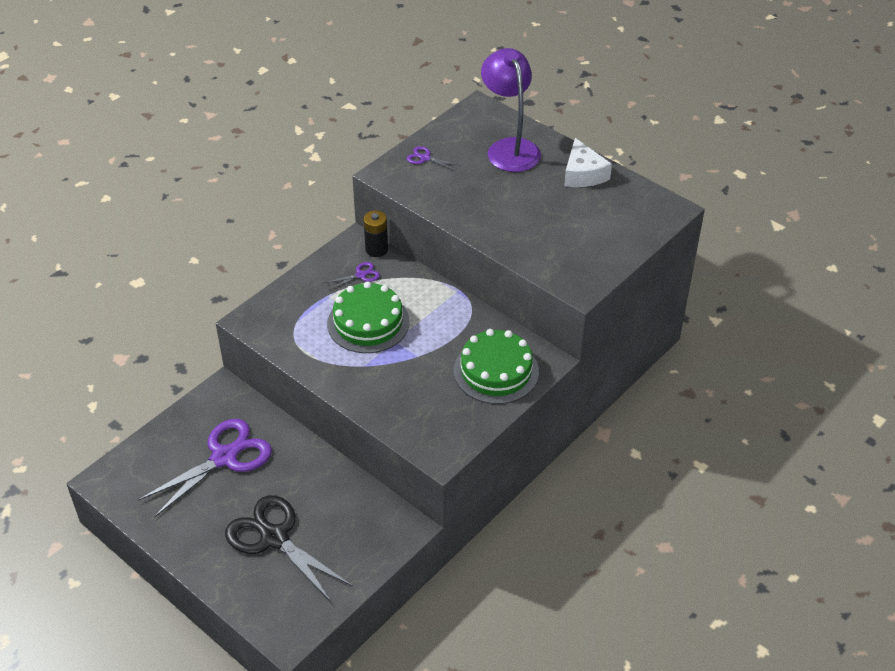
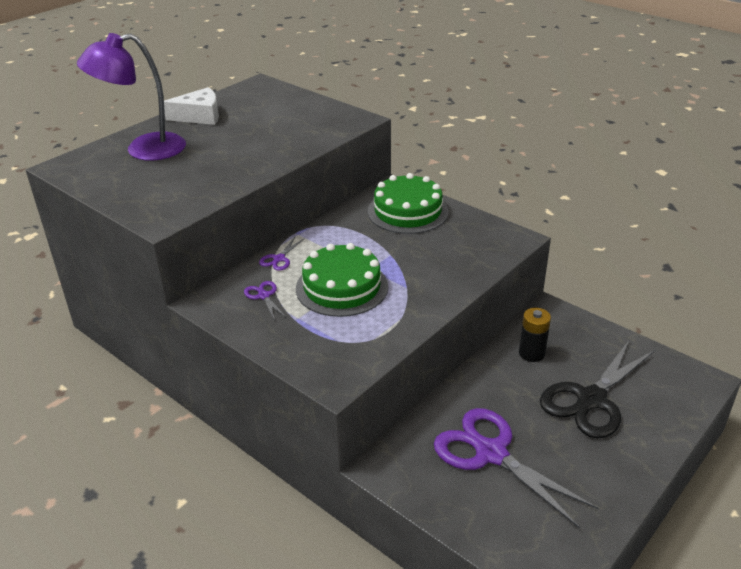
camera: 90 degrees left, 10 degrees down
(376, 249) = (222, 286): black battery -> black battery (531, 353)
(425, 158) = (141, 196): purple scissors -> purple scissors (279, 259)

